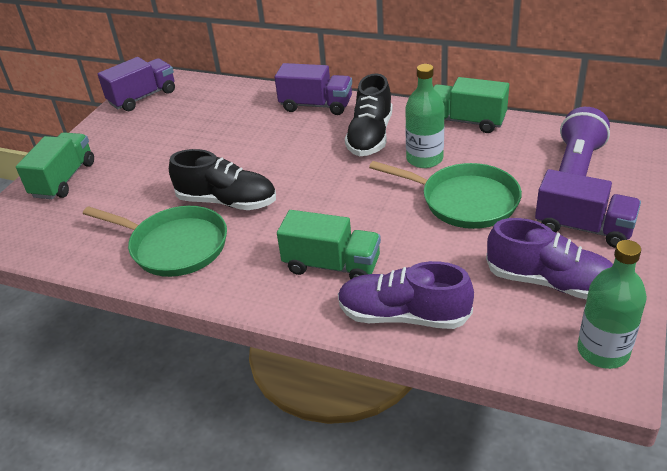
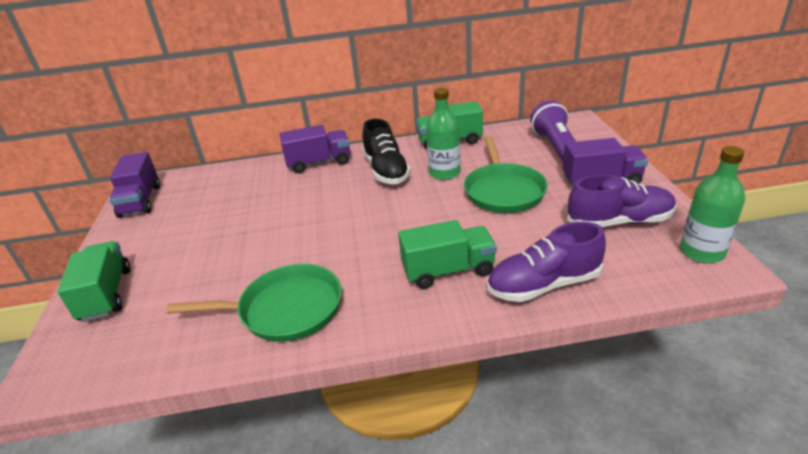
camera: 30 degrees left, 5 degrees down
(143, 97) = (140, 201): purple truck -> purple truck turned 150 degrees clockwise
(227, 201) = (304, 255): black shoe -> none
(464, 201) = (503, 191): green pan -> green pan turned 90 degrees clockwise

